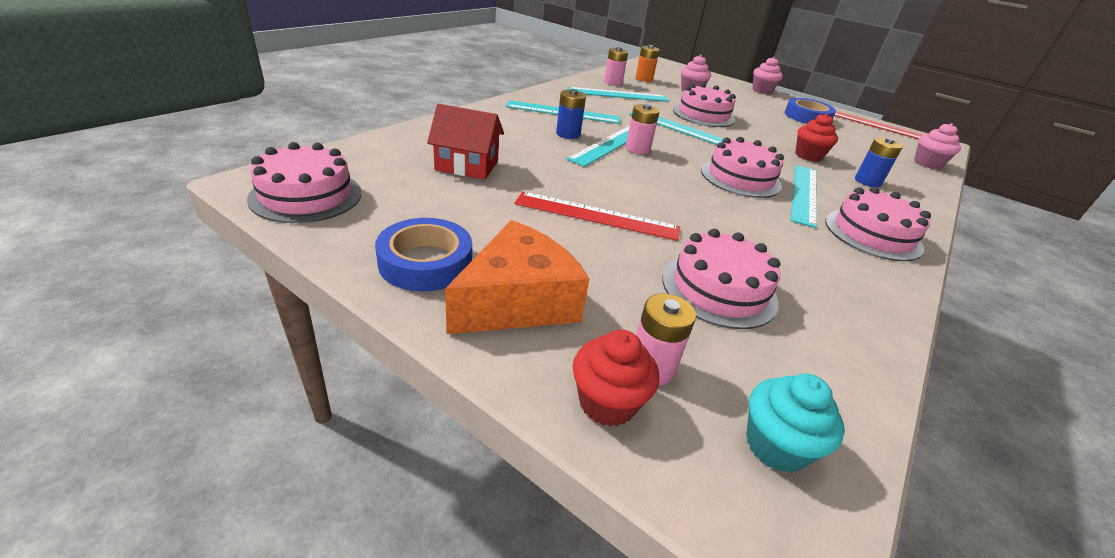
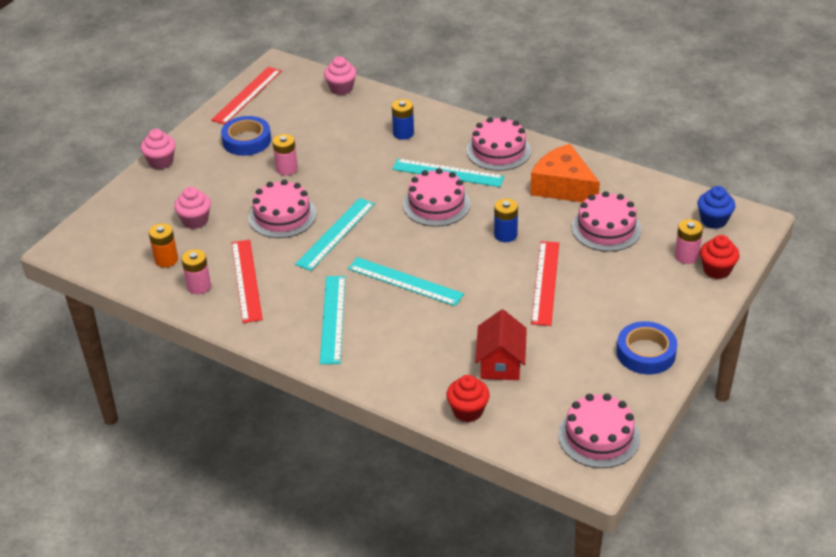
camera: 90 degrees left, 5 degrees up
(518, 301) = (661, 308): orange cheese -> orange cheese (562, 187)
(568, 134) = (394, 310): blue battery -> blue battery (505, 235)
(618, 95) = (246, 280): turquoise ruler -> red ruler
(637, 149) = (406, 263): pink battery -> pink battery (286, 169)
(776, 446) = (713, 220): turquoise cupcake -> blue cupcake
(808, 156) = (363, 158): red cupcake -> red cupcake (468, 411)

